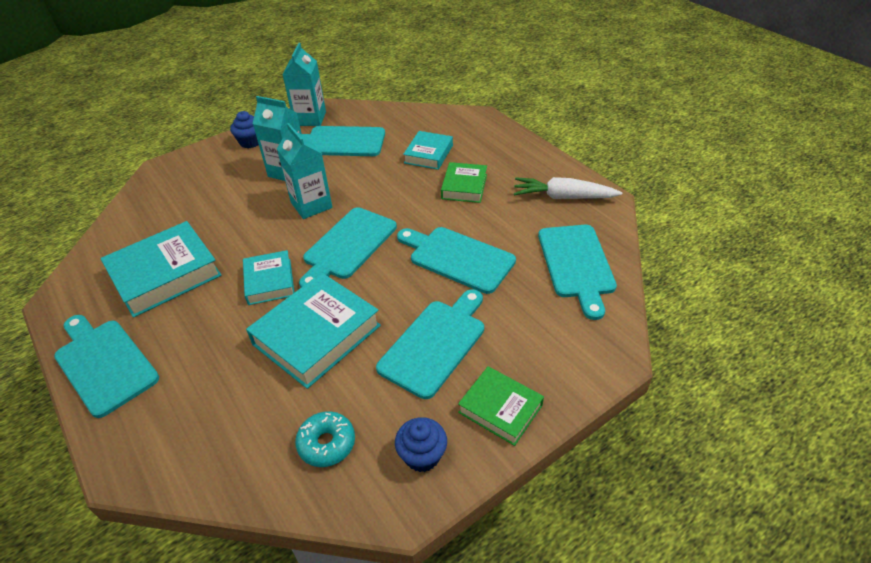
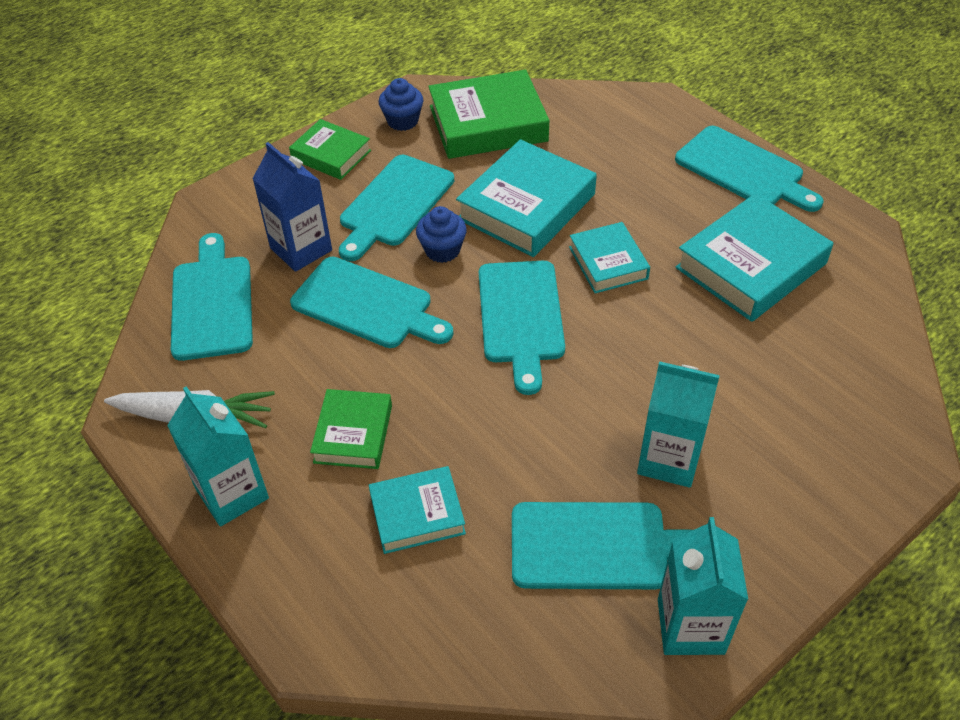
camera: 175 degrees right, 5 degrees up
(250, 142) = (783, 540): blue cupcake -> blue cupcake (442, 250)
(311, 205) = (598, 385): turquoise carton -> turquoise carton (232, 494)
(327, 443) = (488, 124): turquoise donut -> green book
(348, 246) = (521, 317): turquoise cutting board -> turquoise cutting board turned 150 degrees clockwise
(428, 154) = (417, 514): turquoise book -> turquoise book turned 60 degrees clockwise
(515, 304) = (301, 249): none -> blue carton

